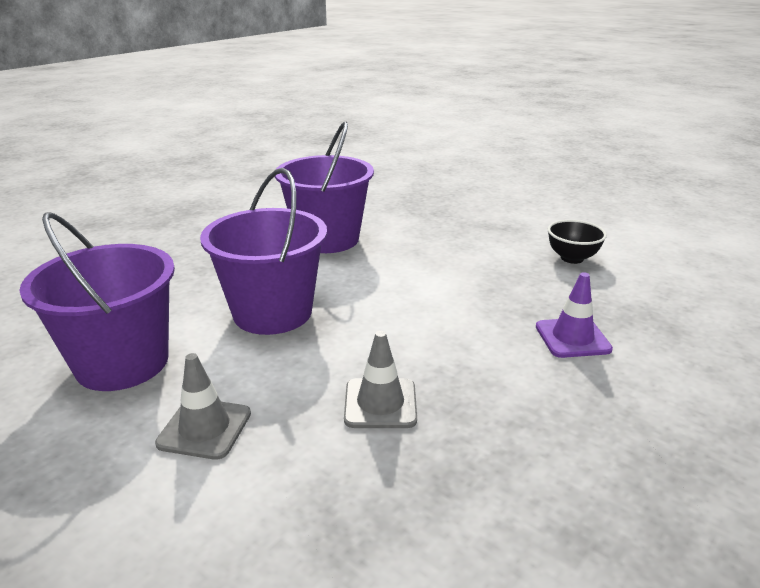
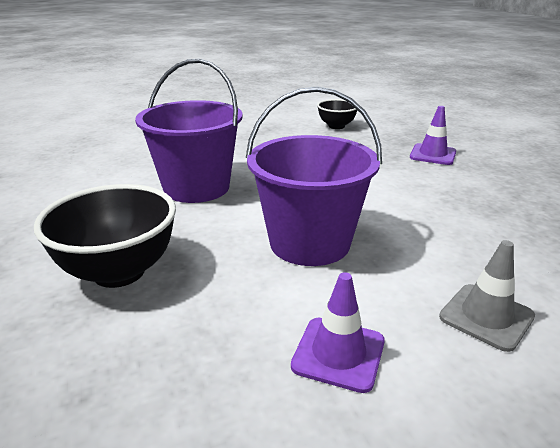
camera: 60 degrees left, 0 degrees up
(122, 363) = (338, 353): purple bucket -> purple traffic cone
(180, 257) = (119, 272): none -> black bowl
(380, 403) = (479, 230): grey traffic cone -> none

